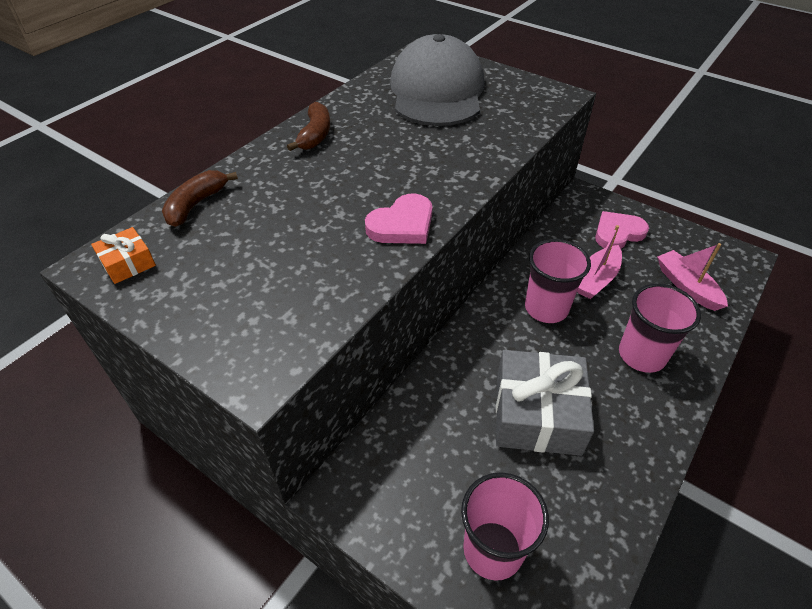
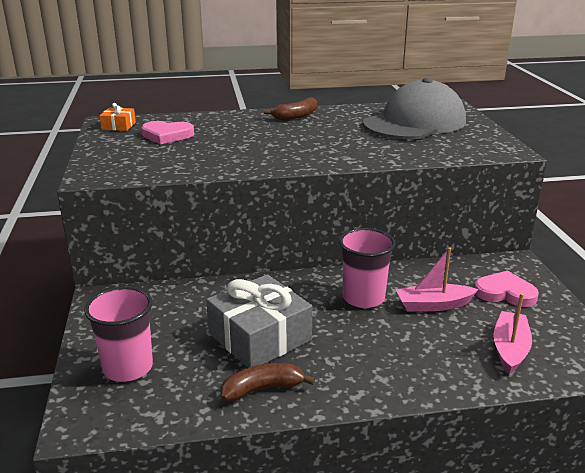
camera: 45 degrees right, 20 degrees down
(196, 204) = (184, 119): brown banana -> brown banana (262, 389)
(402, 225) = (264, 162): pink heart -> pink heart (167, 135)
(642, 355) = (390, 357): pink cup -> none

